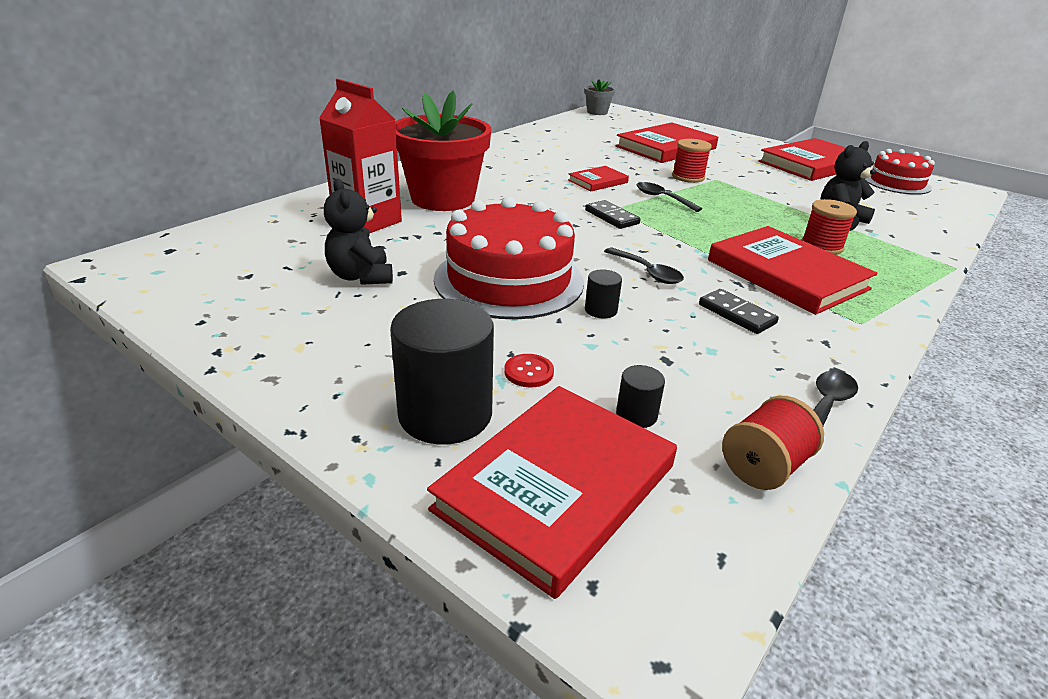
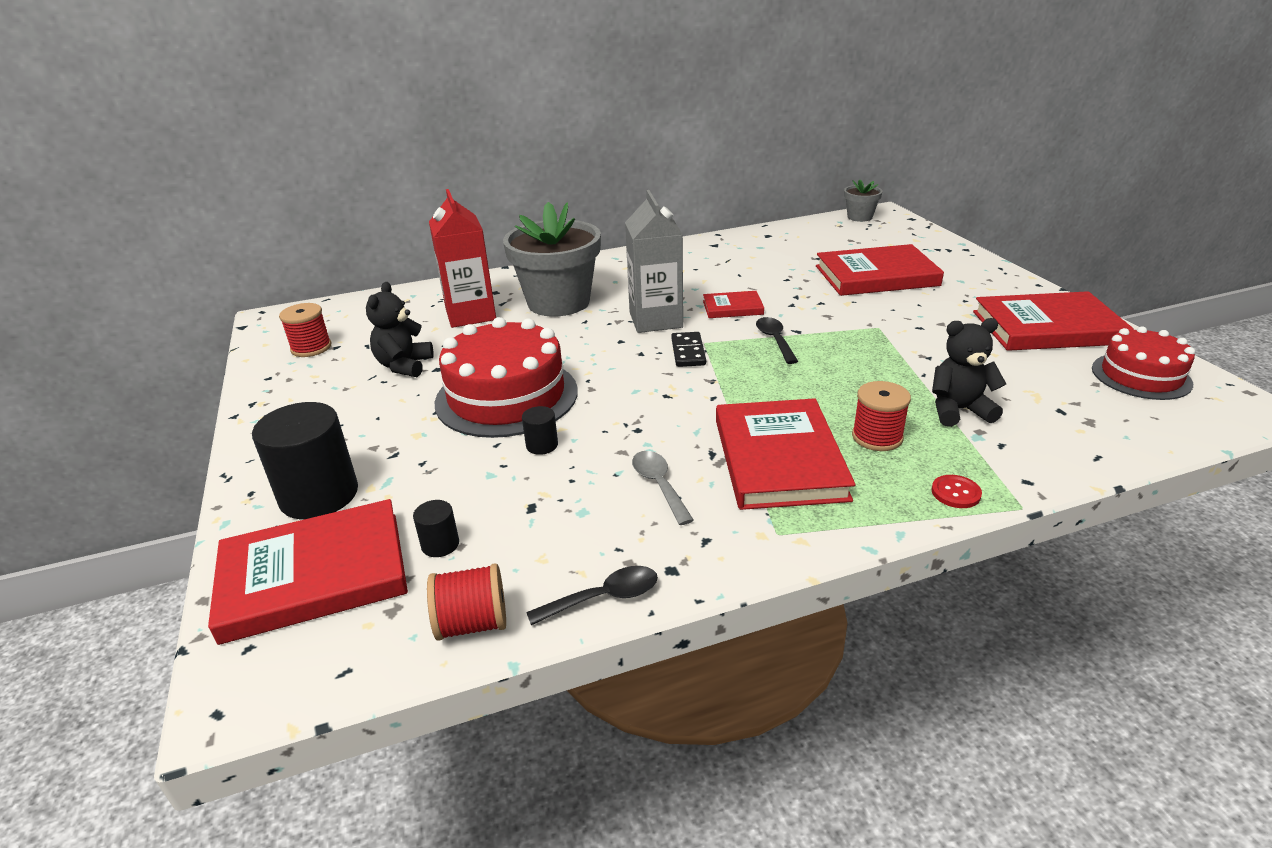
camera: 35 degrees right, 0 degrees up
(443, 199) = (558, 302): red flower pot -> grey flower pot
(529, 372) = (413, 482): red button -> red button (955, 493)
(550, 199) = (655, 320): none -> grey carton
(647, 272) = (637, 419): black spoon -> none
(688, 177) = (845, 319): red spool -> red spool (311, 348)
(736, 314) = (659, 485): black domino -> grey spoon

